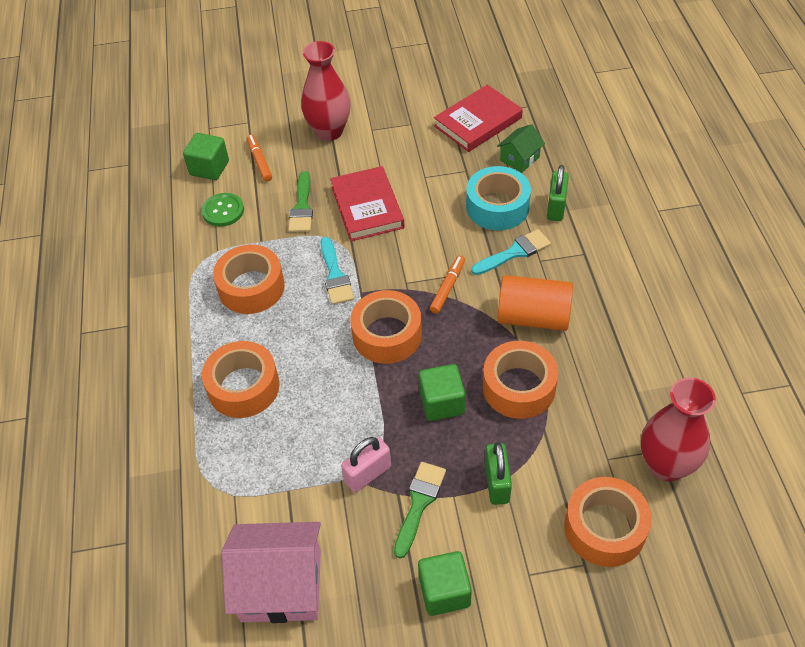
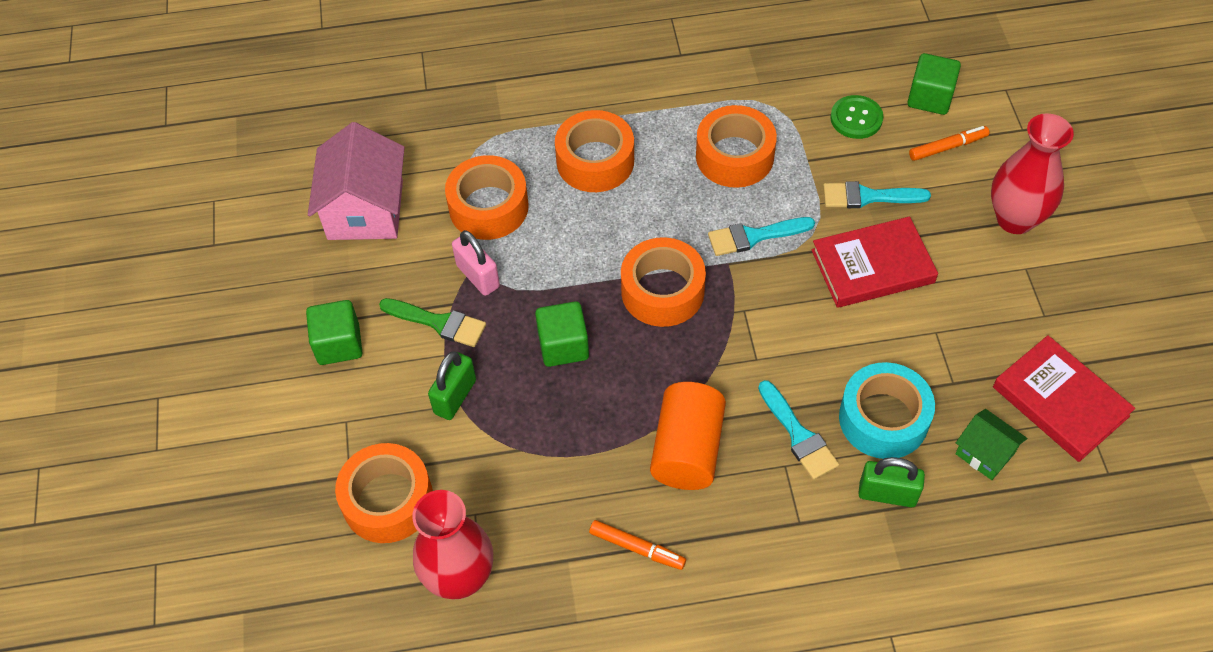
camera: 90 degrees right, 5 degrees up
(302, 207) = (867, 197): green brush -> turquoise brush
(447, 287) = (736, 355): orange marker -> orange marker (637, 548)
(497, 483) = (455, 396): green padlock -> green padlock turned 60 degrees counterclockwise
(519, 387) = (580, 426): orange tape -> orange tape (488, 207)

